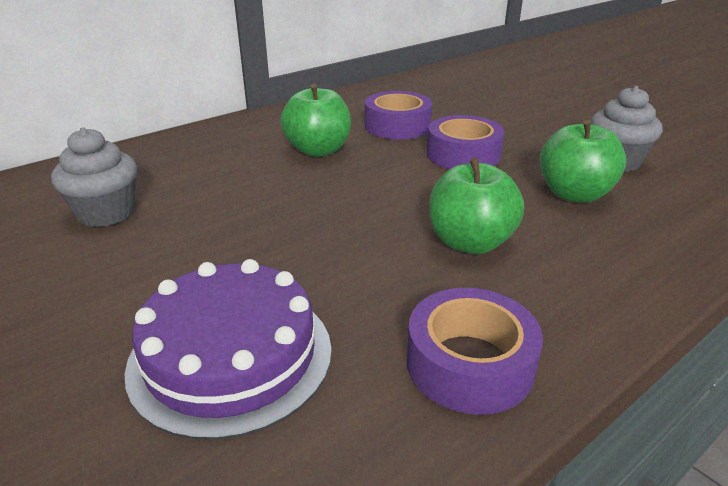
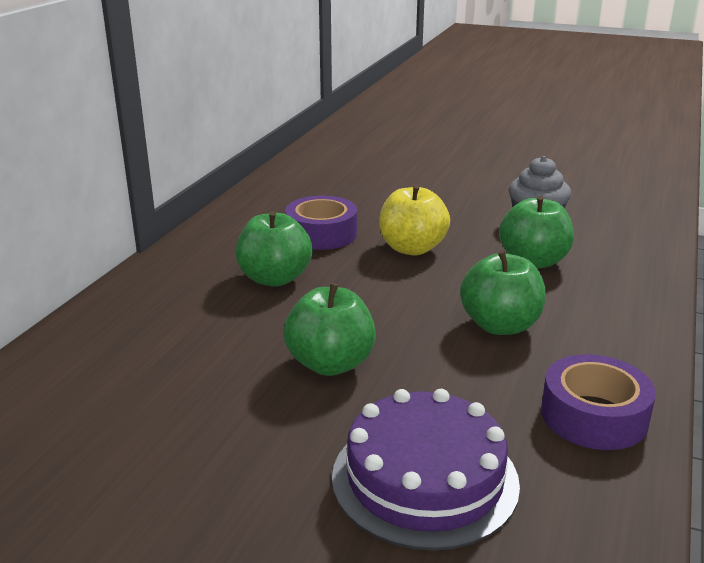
camera: 30 degrees left, 5 degrees down
(106, 213) = (137, 405): grey cupcake -> none
(278, 228) = (330, 364): none -> green apple
(463, 155) = (412, 248): purple tape -> yellow apple

